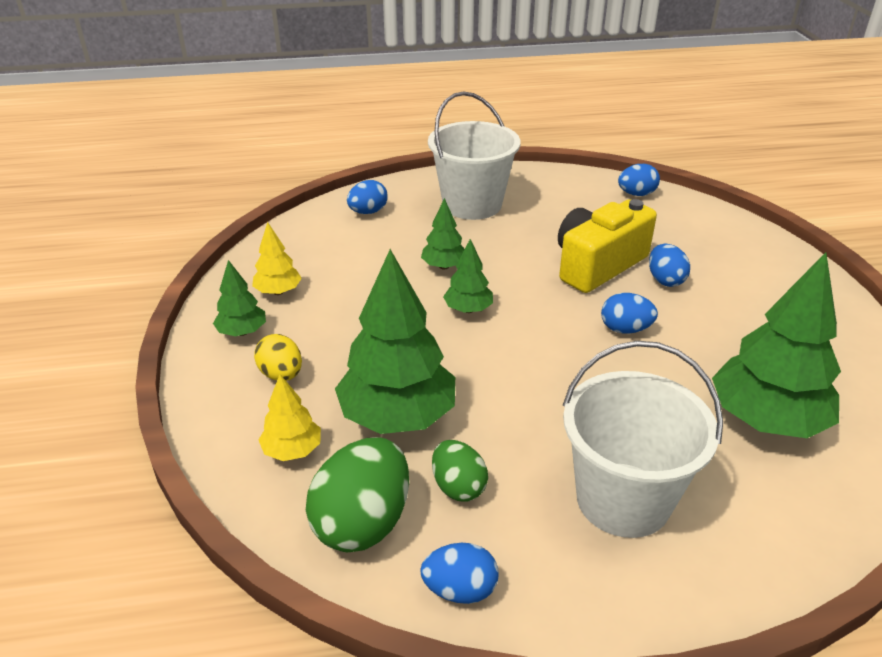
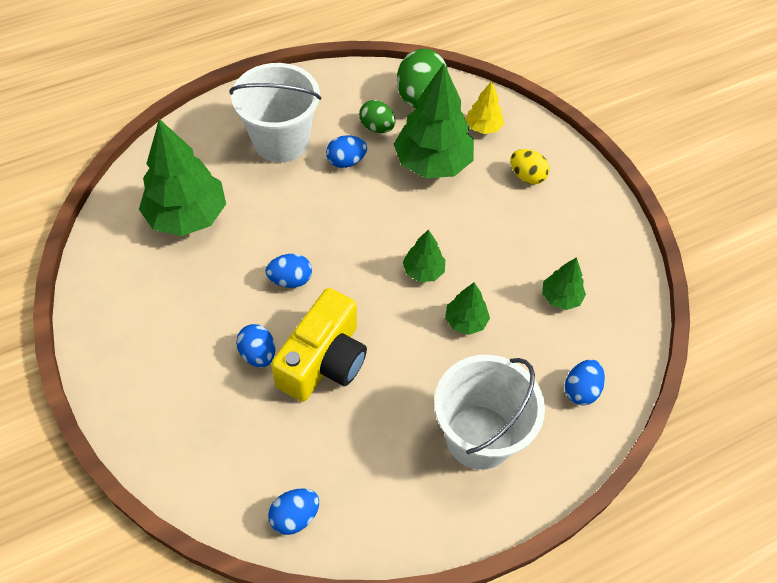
camera: 160 degrees right, 20 degrees up
(242, 332) = (581, 205): green tree -> green tree (561, 297)
(278, 292) = (586, 253): yellow tree -> none
(460, 590) = (357, 79): blue egg -> blue egg (346, 161)

